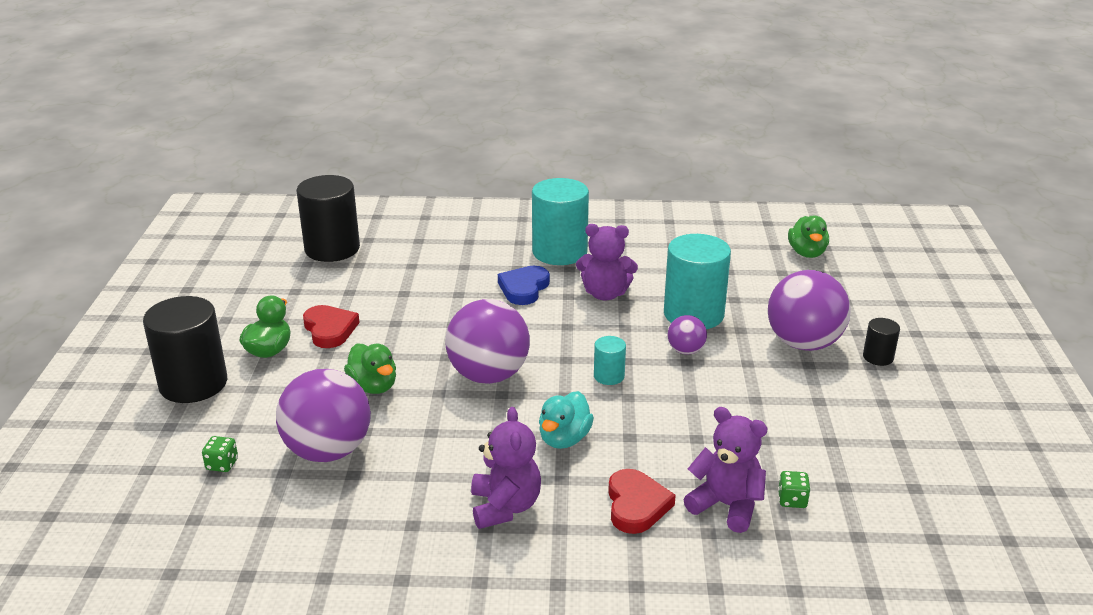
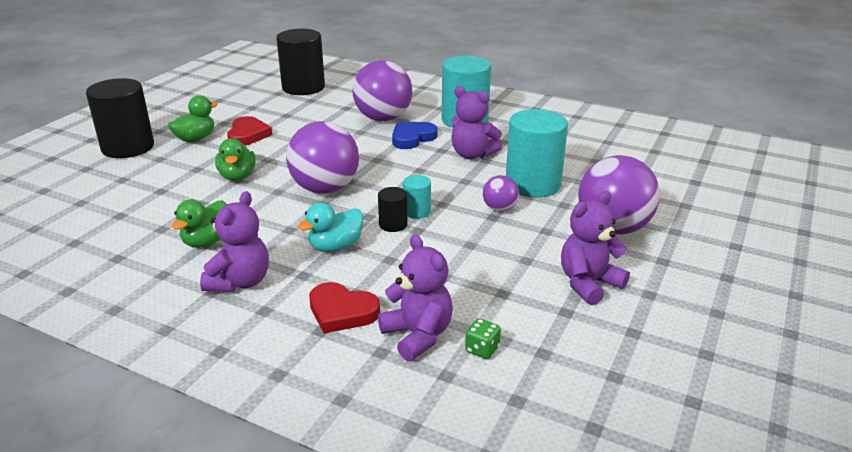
camera: 25 degrees right, 0 degrees up
(222, 464) = (89, 199): green dice -> none
(328, 451) = (162, 209): purple ball -> purple ball (383, 118)
(636, 505) = (342, 312): red heart -> red heart turned 90 degrees clockwise
(807, 253) = (681, 161): green duck -> green duck (207, 241)
(827, 407) = (588, 284): none -> purple teddy bear
(878, 357) = (677, 256): black cylinder -> black cylinder (393, 224)

